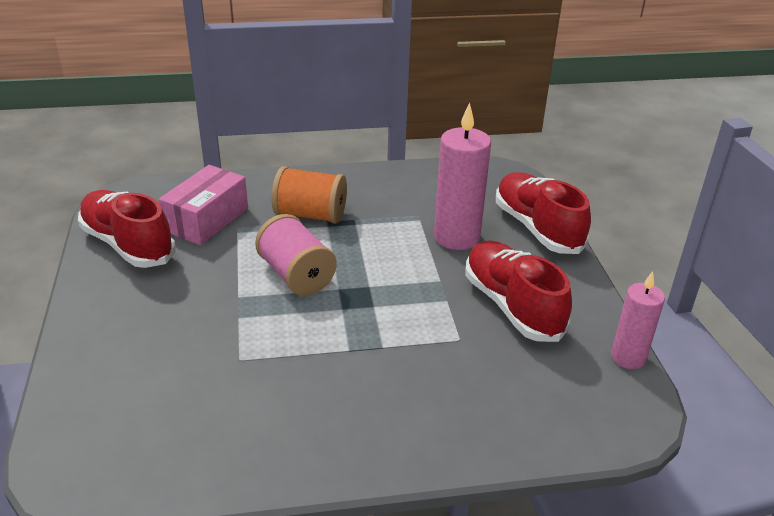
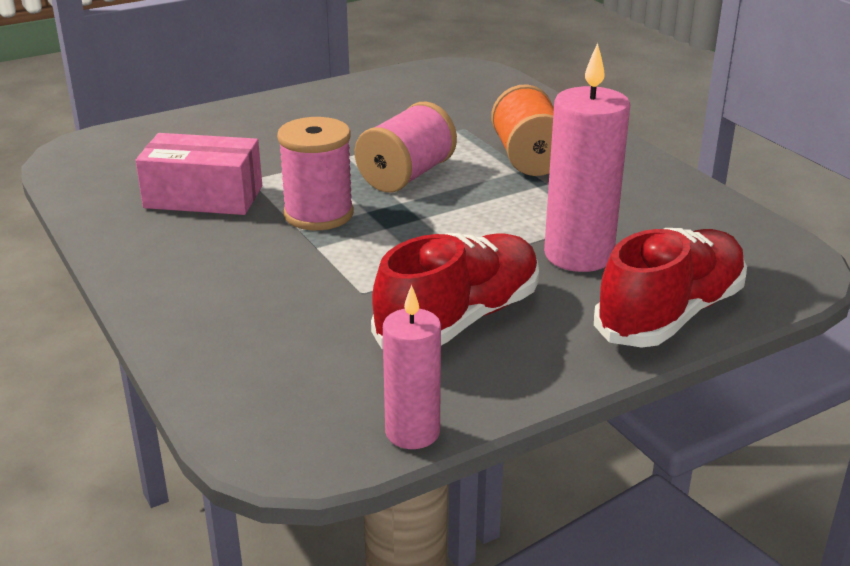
camera: 70 degrees right, 5 degrees down
(128, 244) = (387, 91): red shoe -> none
(207, 220) = (462, 112): pink box -> pink box (203, 197)
(329, 334) = (318, 214): none -> pink spool

